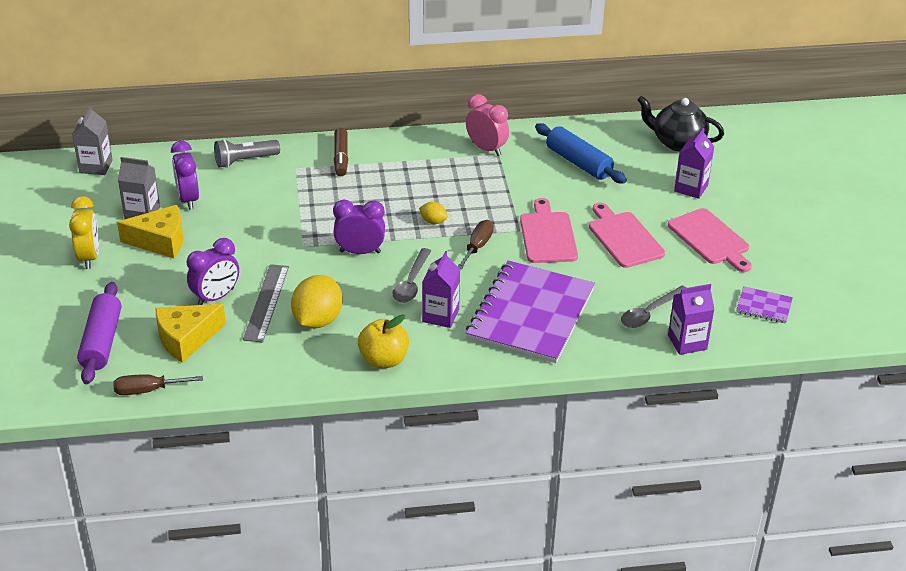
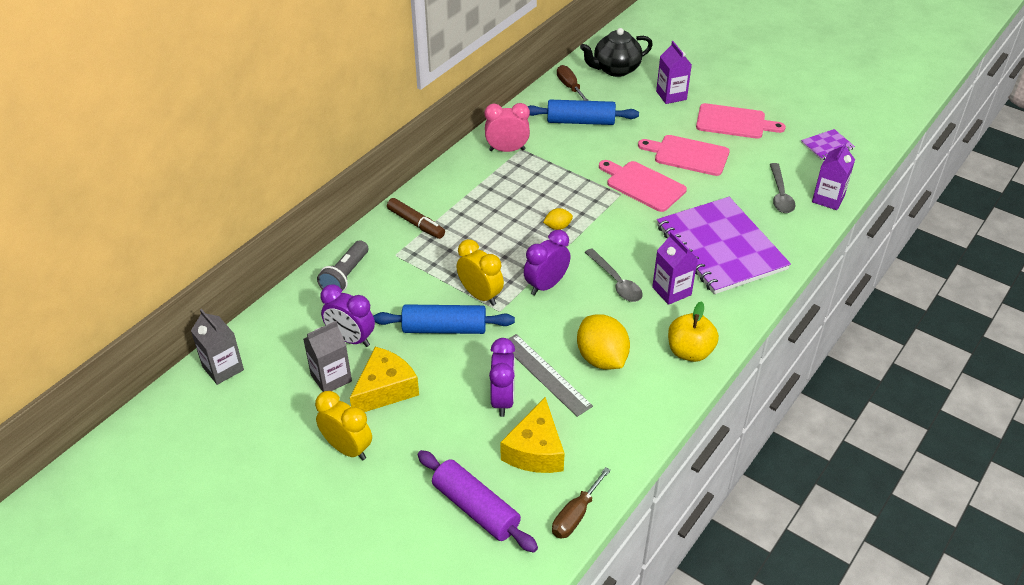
camera: 45 degrees left, 5 degrees up
(251, 232) = (444, 328): none -> blue rolling pin
(307, 228) = (480, 295): none -> yellow clock
(477, 246) = (614, 224): brown screwdriver -> brown screwdriver (570, 87)

